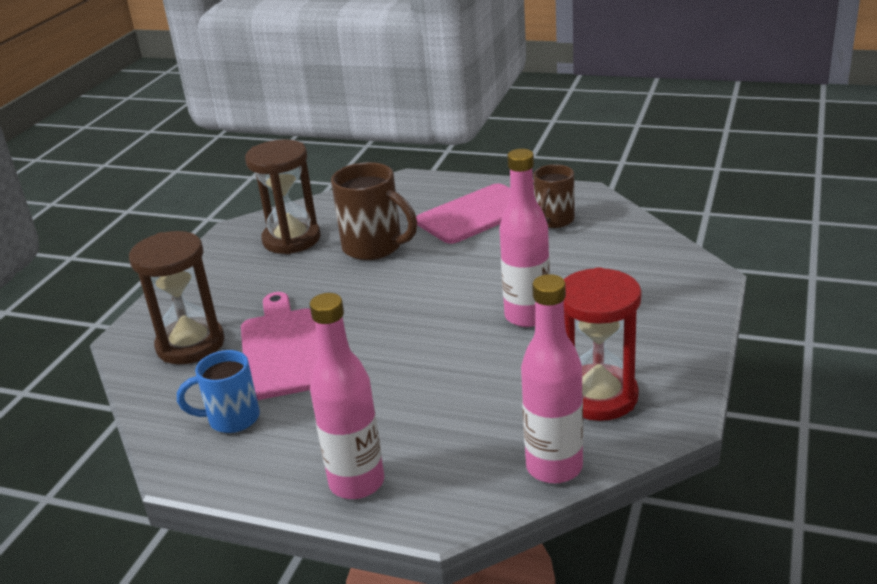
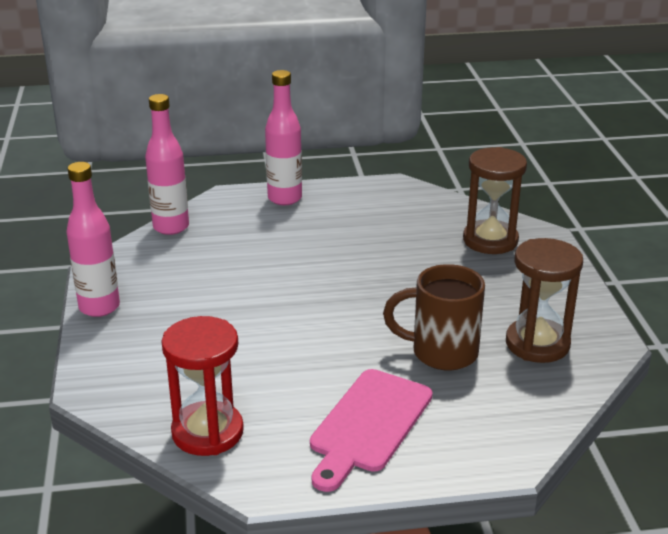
camera: 150 degrees right, 0 degrees up
(231, 419) = (397, 209): blue mug -> none
(283, 349) = (416, 251): pink cutting board -> none
(527, 316) = (241, 314): pink bottle -> pink bottle (99, 307)
(553, 221) = (275, 429): brown mug -> none
(598, 396) = (157, 269): red hourglass -> red hourglass (207, 432)

